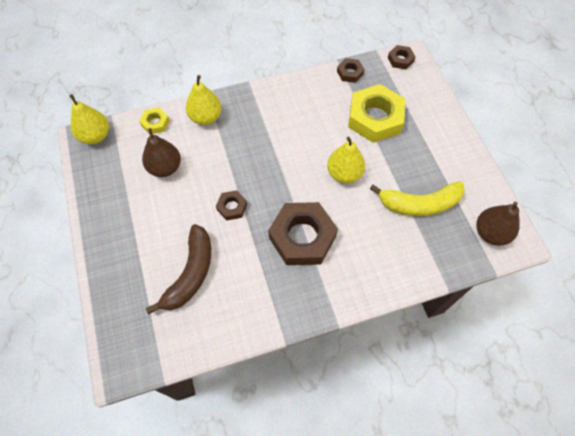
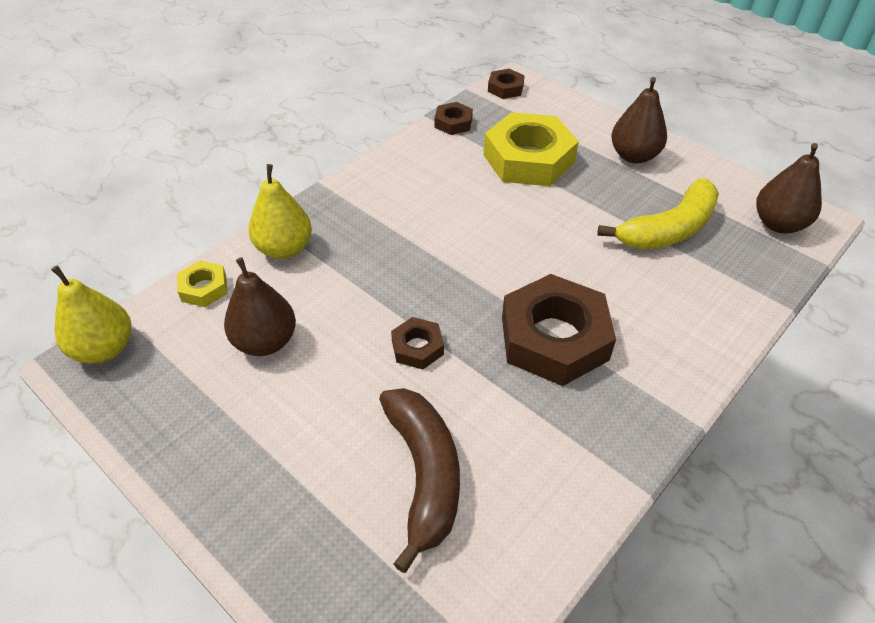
camera: 30 degrees left, 15 degrees down
(344, 174) = (544, 236): yellow pear -> none
(441, 144) = (634, 156): none -> brown pear

